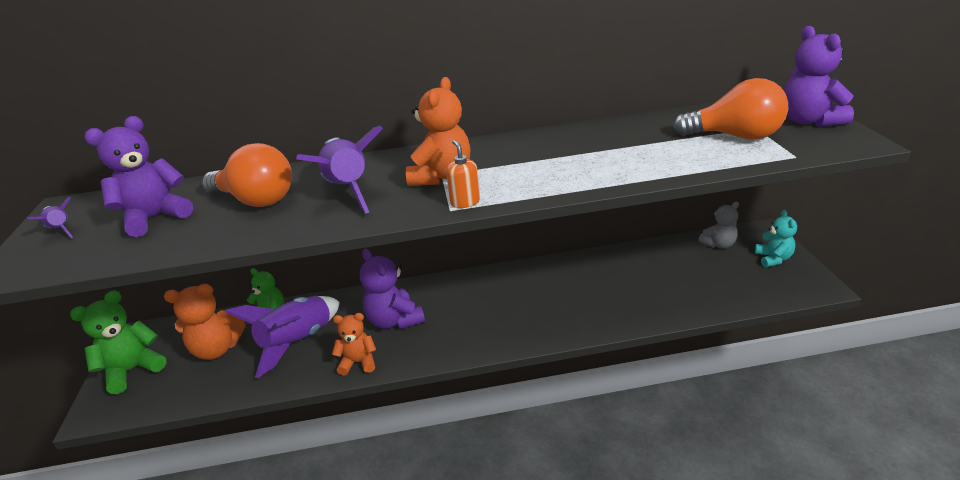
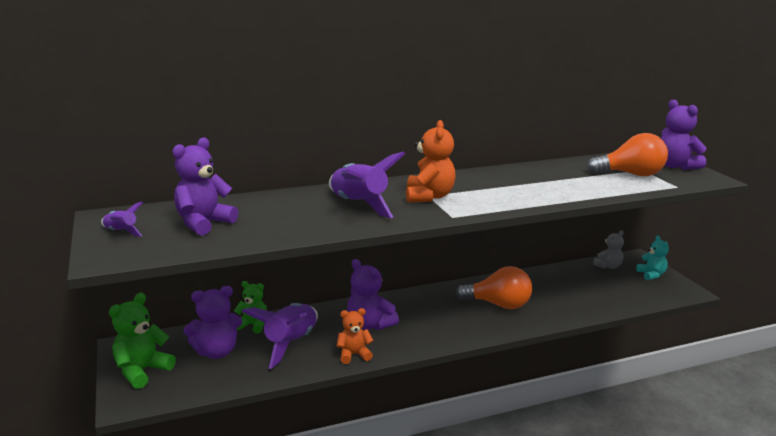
camera: 15 degrees left, 10 degrees down
(217, 349) = (216, 352): orange teddy bear -> purple teddy bear
(256, 200) = (285, 212): orange light bulb -> orange light bulb (498, 305)
(465, 202) = (460, 212): orange soap dispenser -> none

